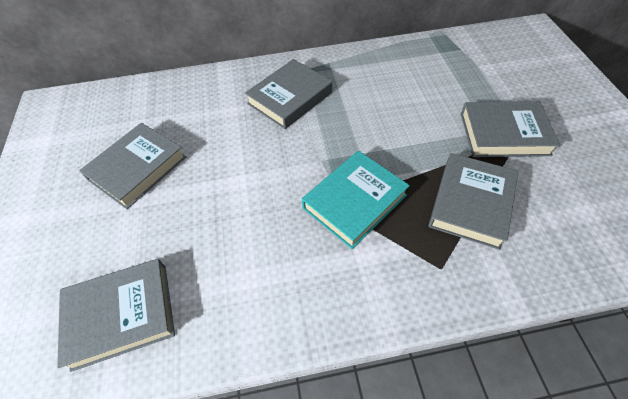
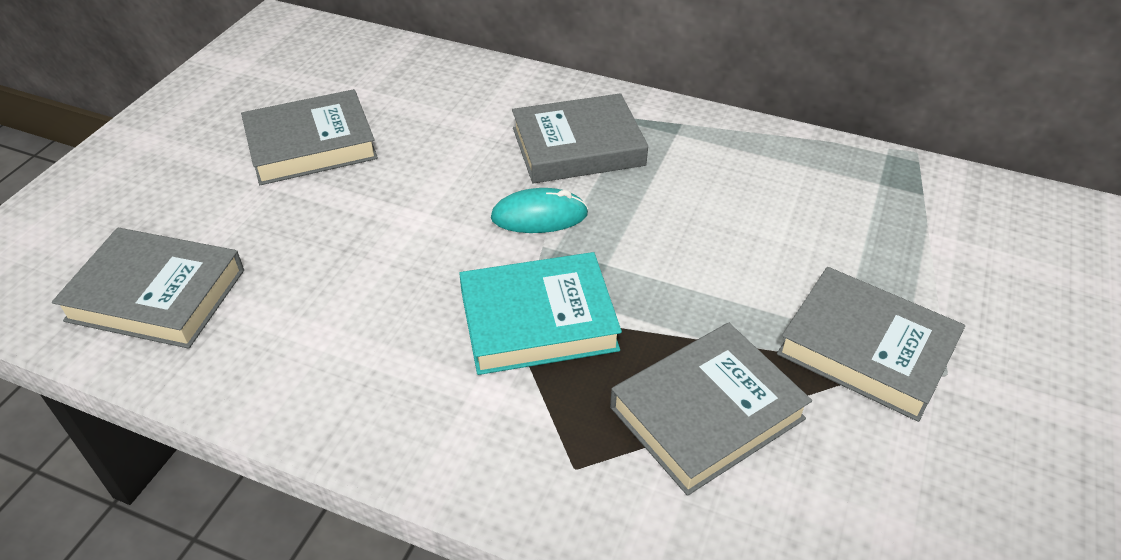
camera: 30 degrees right, 10 degrees down
(304, 145) = (539, 216): none -> turquoise mouse

